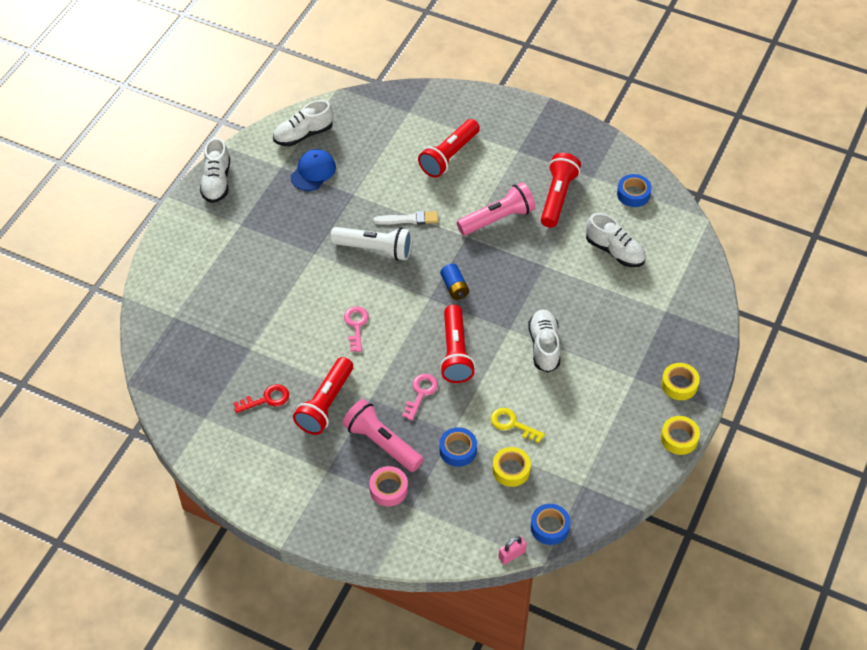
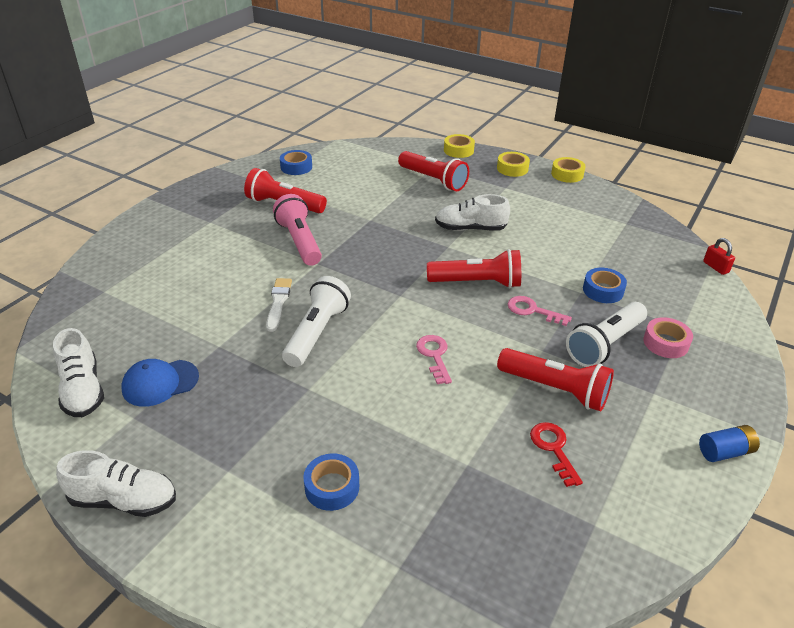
camera: 85 degrees left, 15 degrees down
(313, 172) = (160, 383): blue cap -> blue cap turned 60 degrees counterclockwise
(356, 326) = (434, 356): pink key -> pink key turned 75 degrees clockwise
(382, 443) = (604, 344): pink flashlight -> white flashlight
(449, 156) = (193, 266): red flashlight -> red flashlight (433, 180)
(454, 287) = (387, 277): blue battery -> blue battery (725, 452)
(511, 470) = (619, 260): yellow tape -> yellow tape (458, 150)
(512, 424) = (565, 254): yellow key -> none
(512, 555) = (715, 267): pink padlock -> red padlock
(549, 527) = (677, 244): blue tape -> blue tape (332, 487)
(614, 251) = (361, 182): white shoe -> none

